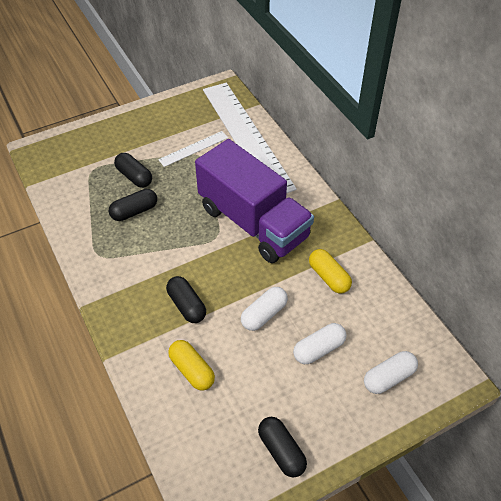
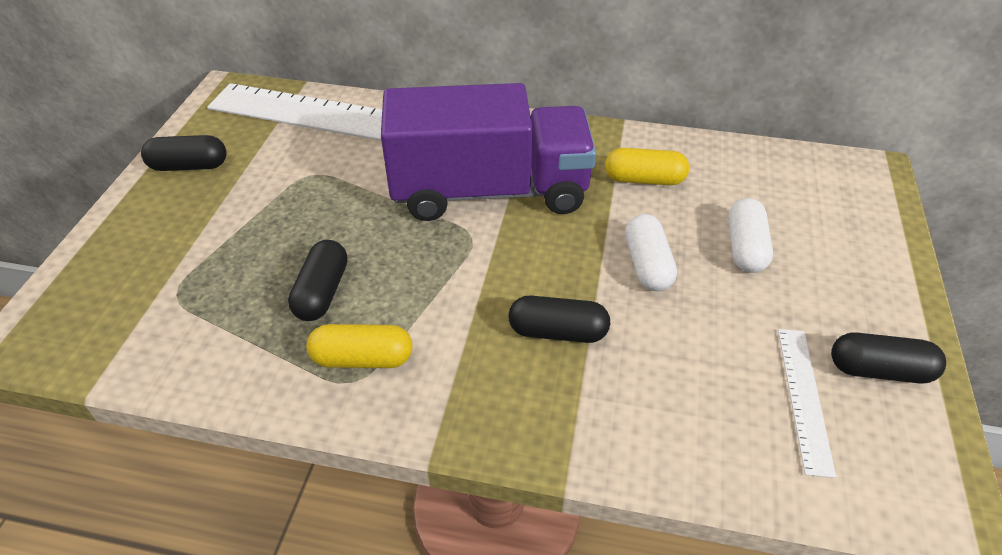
camera: 50 degrees left, 5 degrees down
(134, 177) = (257, 256): black capsule -> black capsule (189, 166)
(192, 370) = (677, 390): yellow capsule -> yellow capsule (362, 358)
(193, 149) = (294, 172): white ruler -> white ruler (804, 398)
(388, 378) = (832, 216): white capsule -> none

